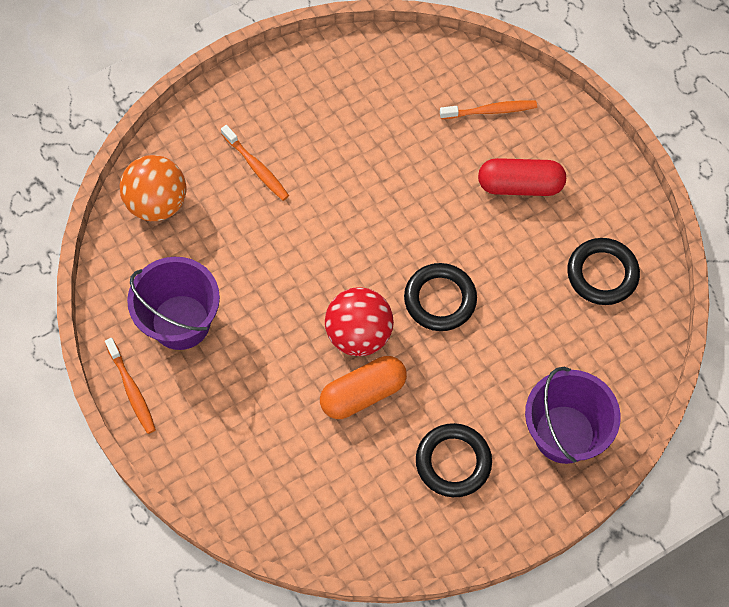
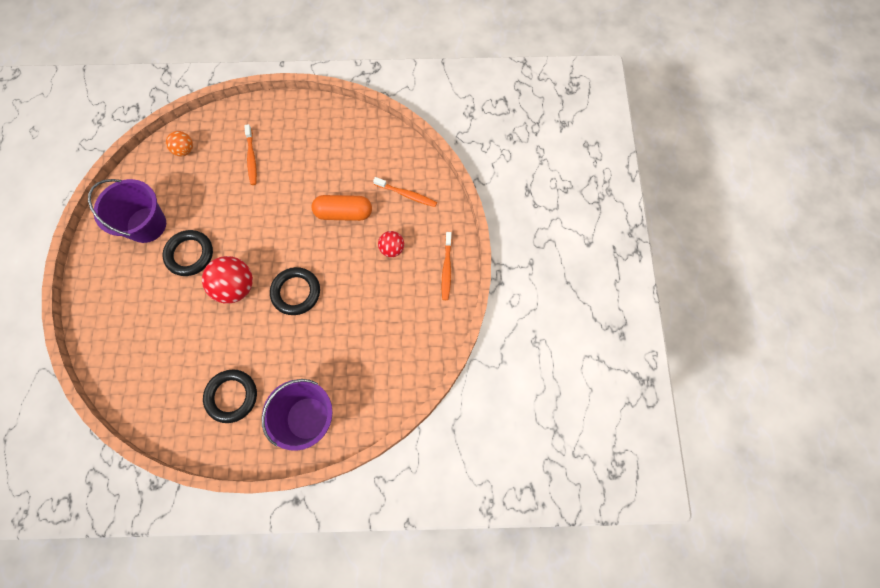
camera: 30 degrees right, 5 degrees up
(132, 390) = (93, 249): orange toothbrush -> orange toothbrush (447, 269)
(157, 203) = (185, 150): orange ball -> orange ball, size x0.58
(363, 393) = (212, 324): orange capsule -> orange capsule (343, 213)
(520, 185) = (392, 249): red capsule -> red ball
(602, 274) = (402, 331): black ring -> black ring (190, 254)

